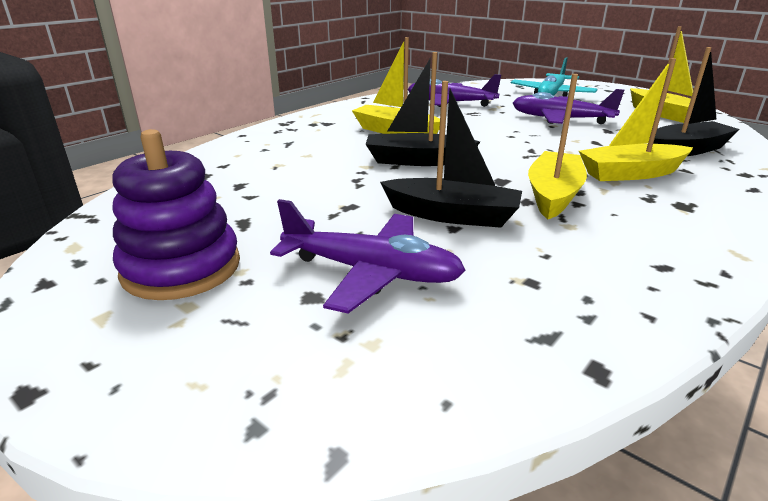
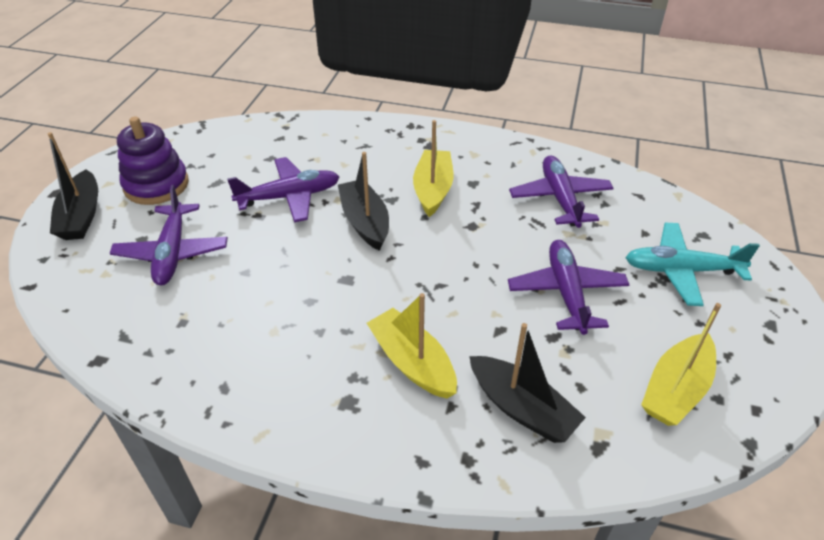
camera: 65 degrees right, 15 degrees up
(333, 185) = (290, 197): none -> purple plane
(452, 215) = (264, 266): black boat -> black boat (81, 216)
(553, 195) = (329, 314): yellow boat -> none

